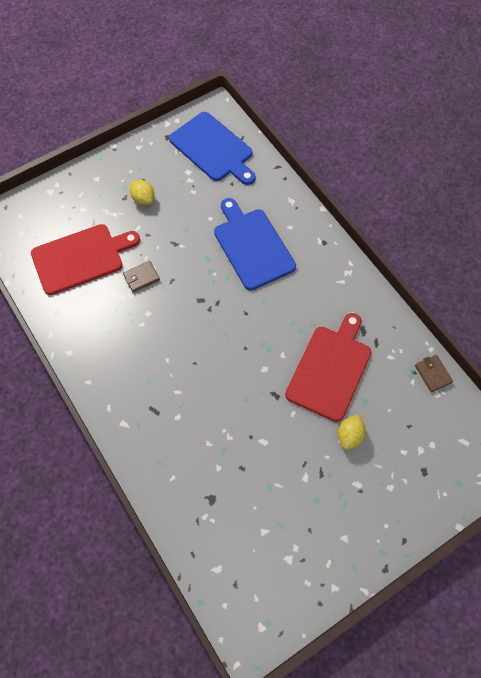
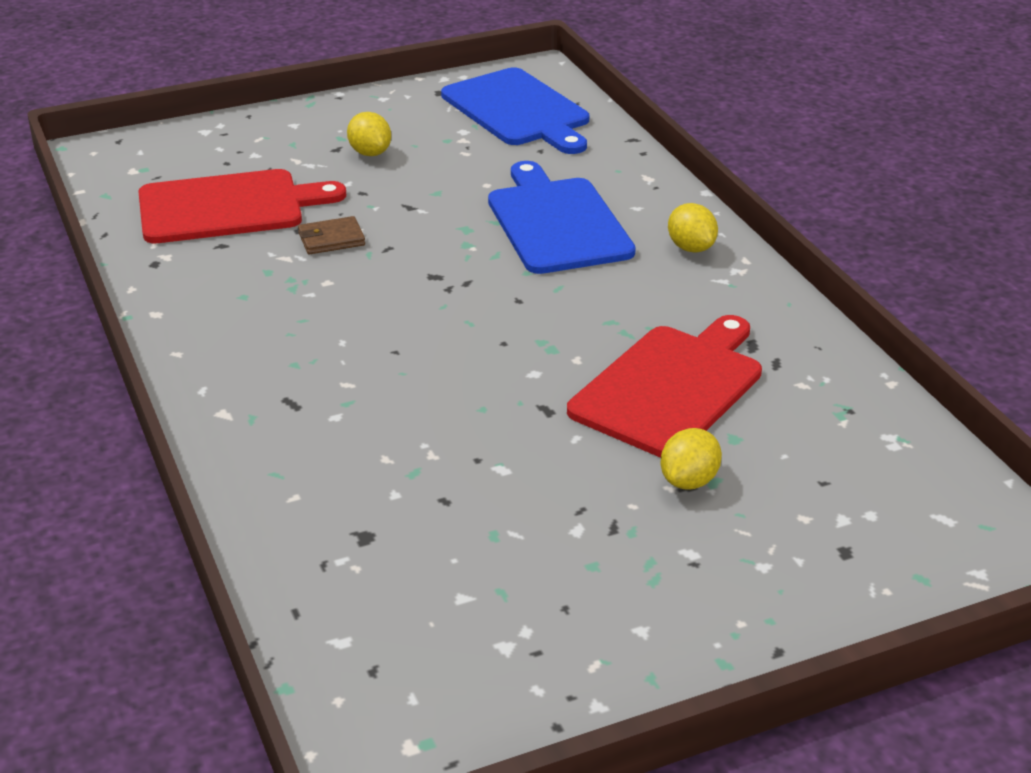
camera: 10 degrees right, 30 degrees down
(322, 257) = (691, 248): none -> yellow lemon
(433, 374) = (889, 416): brown wallet -> none

